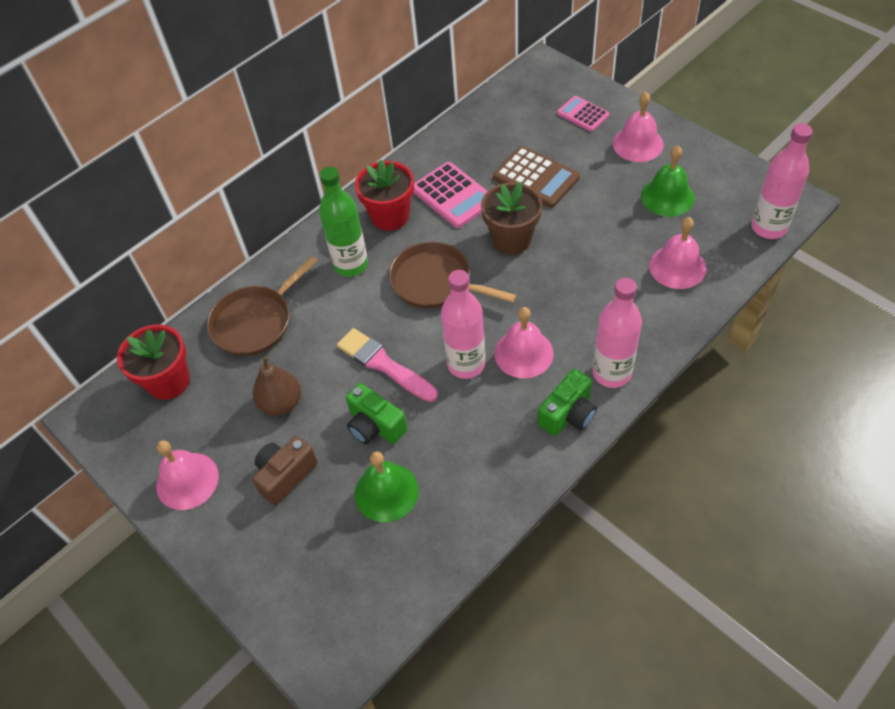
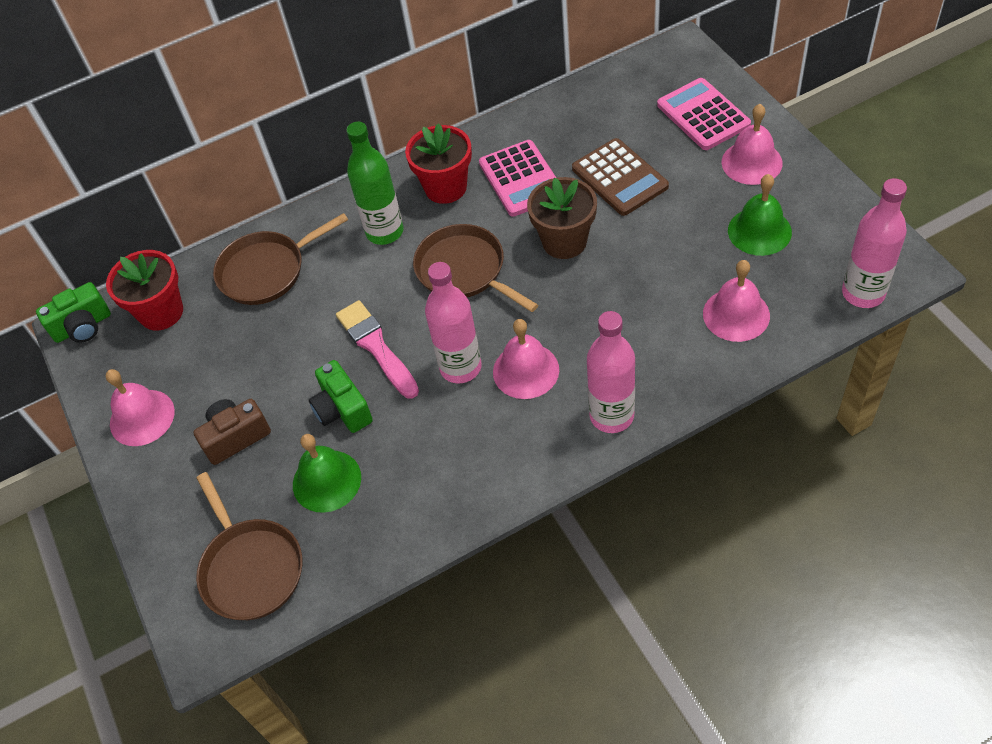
camera: 20 degrees right, 0 degrees up
(281, 403) = (260, 362): brown pear -> none
(347, 589) = (251, 568): none -> brown pan
(568, 414) = (545, 449): green camera -> green camera (83, 326)
(583, 114) = (703, 115): pink calculator -> pink calculator, size x1.58

